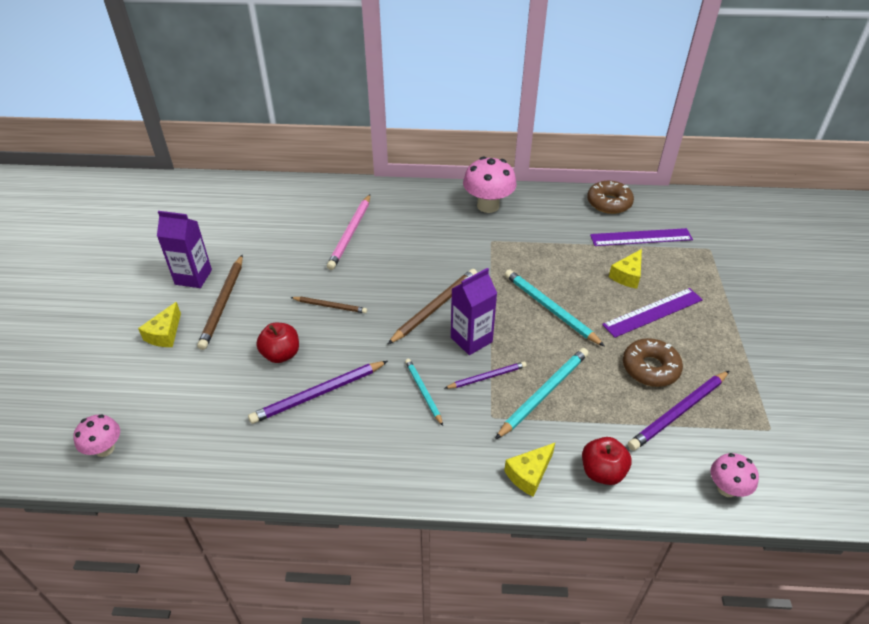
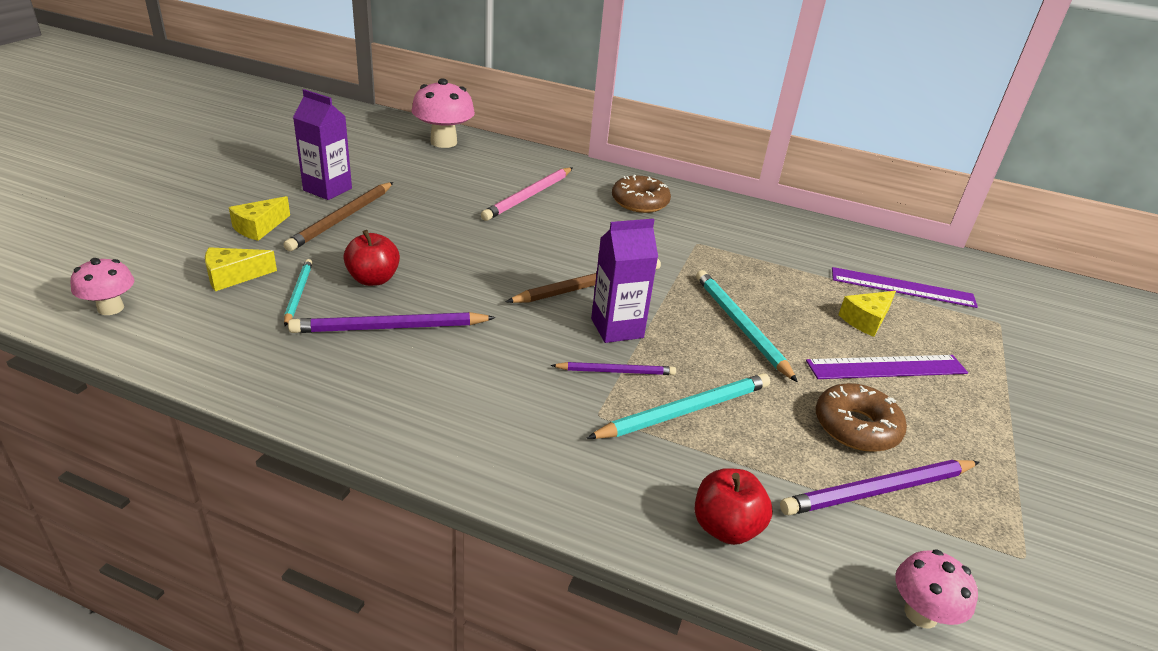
camera: 15 degrees right, 10 degrees down
(330, 306) = (462, 252): brown pencil -> none
(423, 392) = (522, 363): turquoise pencil -> turquoise pencil (298, 293)
(488, 206) = (710, 211): pink mushroom -> pink mushroom (443, 142)
(529, 474) = (614, 496): yellow cheese -> yellow cheese (233, 276)
(609, 203) = (872, 245): brown donut -> brown donut (640, 202)

